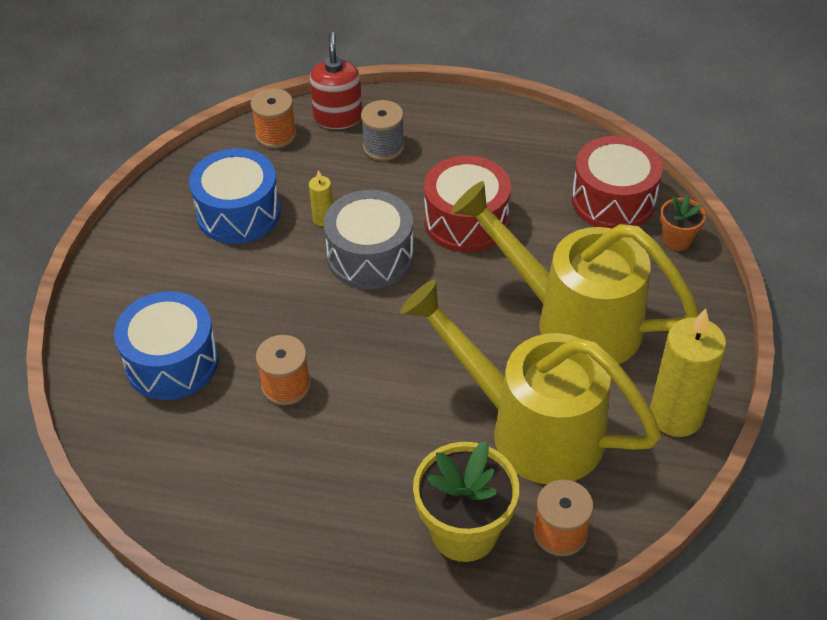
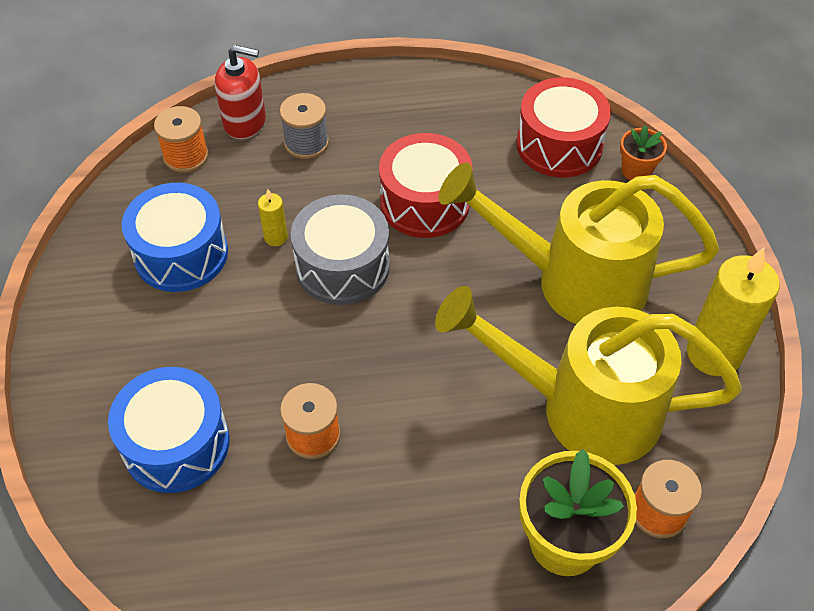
camera: 20 degrees left, 5 degrees up
(338, 117) = (245, 122): red soap dispenser -> red soap dispenser turned 120 degrees clockwise

